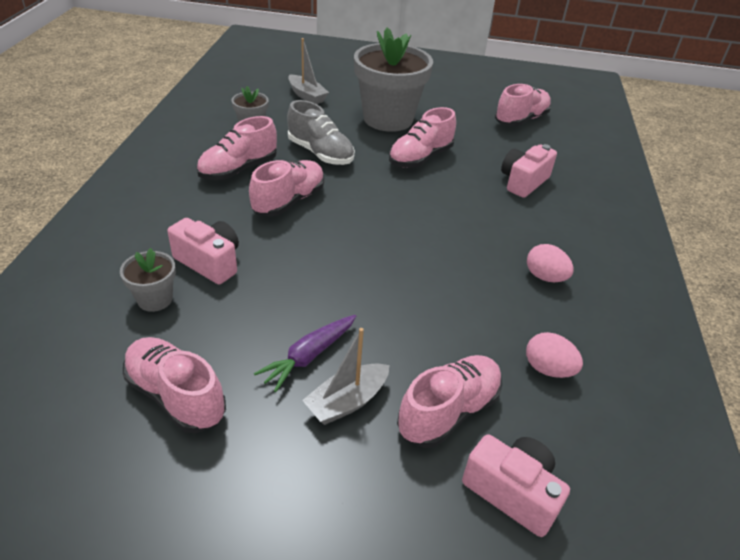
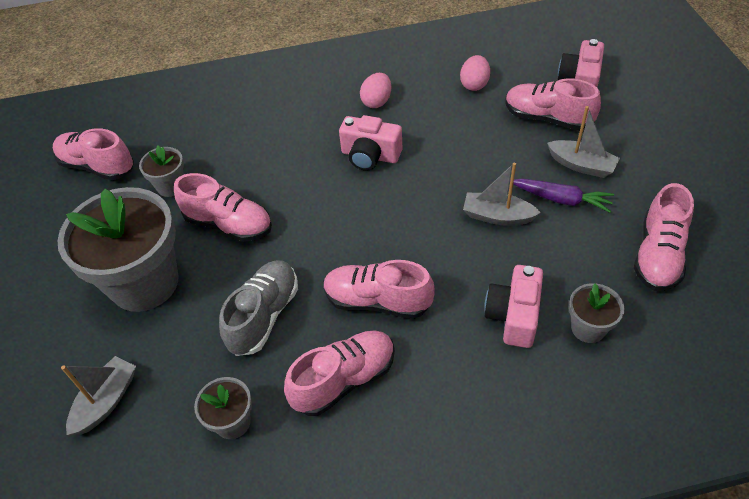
camera: 105 degrees left, 10 degrees up
(238, 169) = (344, 380): pink shoe -> pink shoe turned 60 degrees counterclockwise
(322, 298) = (497, 216): none -> grey boat
(480, 143) = (171, 186): none -> grey flower pot
(523, 182) = (237, 139): pink camera -> pink camera (370, 156)

